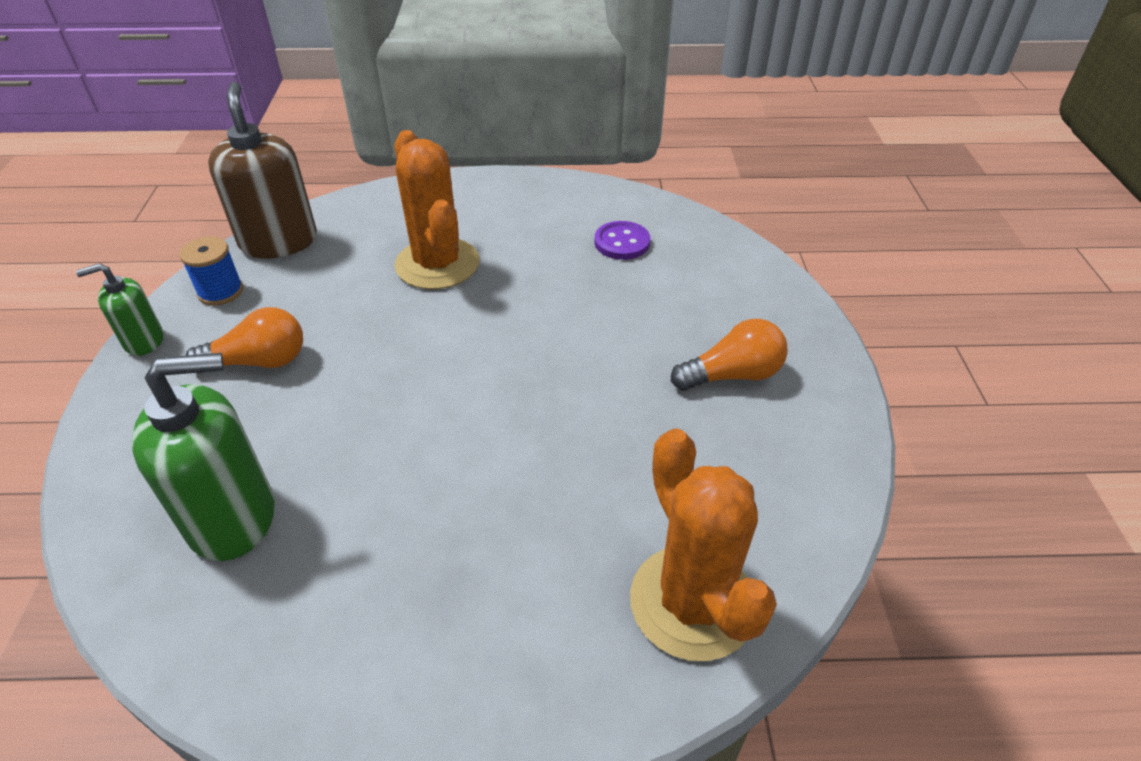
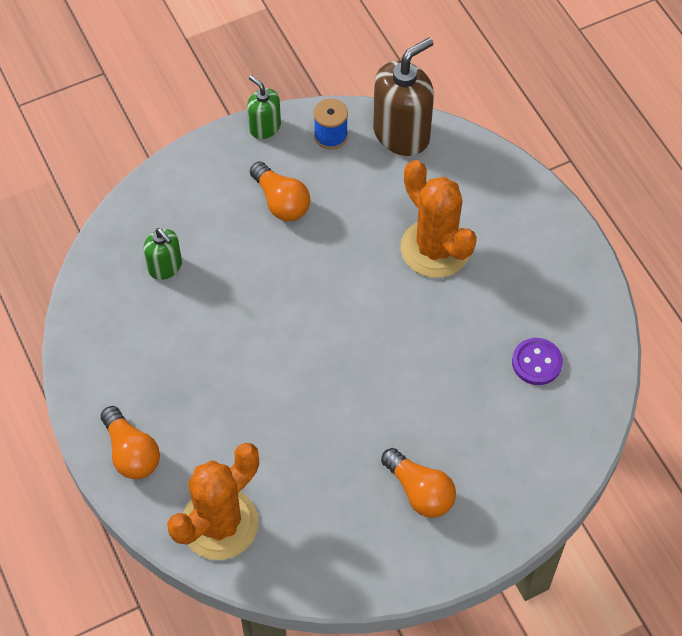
camera: 65 degrees right, 15 degrees up
(233, 517) = (165, 267): green soap dispenser -> green soap dispenser, size x0.55
(437, 264) = (435, 248): orange cactus -> orange cactus turned 75 degrees counterclockwise
(509, 685) = (131, 453): none -> orange light bulb

